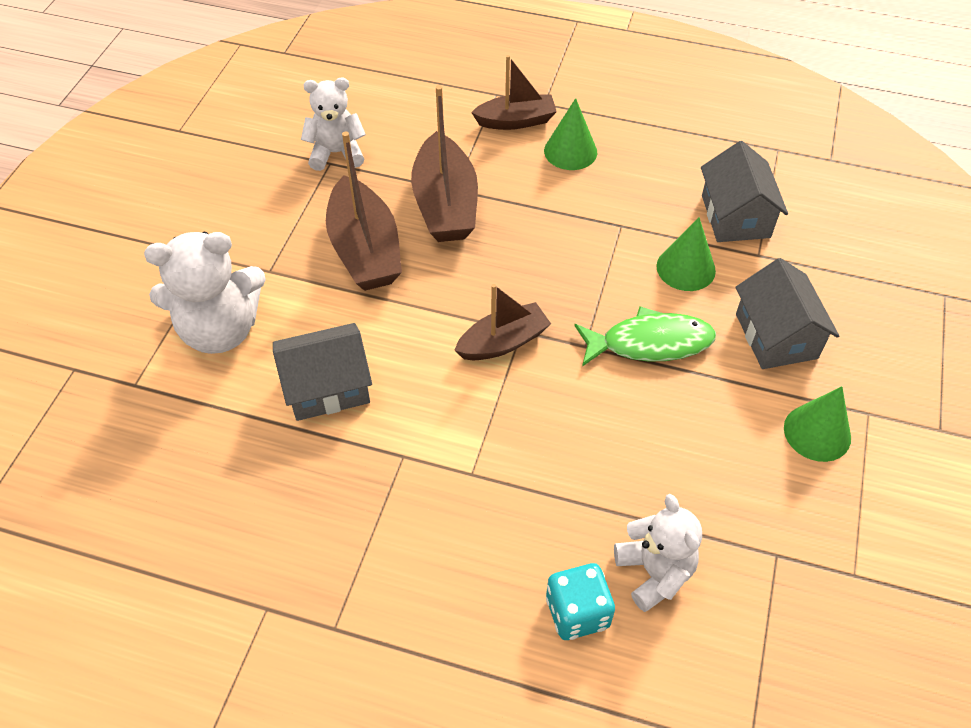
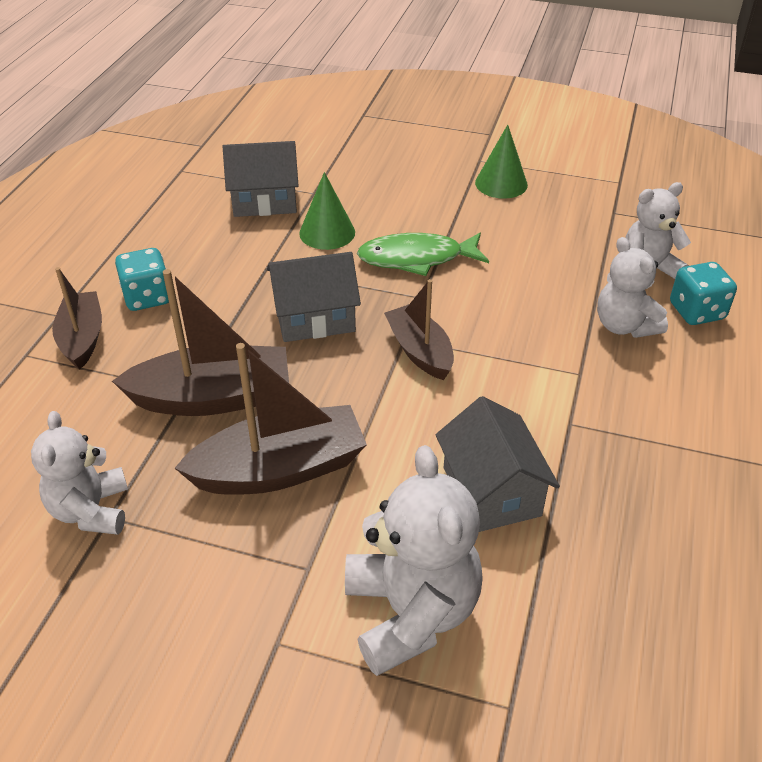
camera: 90 degrees left, 10 degrees down
(547, 528) = (624, 326): none -> white teddy bear
(570, 151) = (147, 297): green cone -> turquoise dice
(650, 343) = (417, 258): green fish -> green fish turned 90 degrees counterclockwise
(776, 336) = (406, 192): grey house -> grey house (314, 317)

